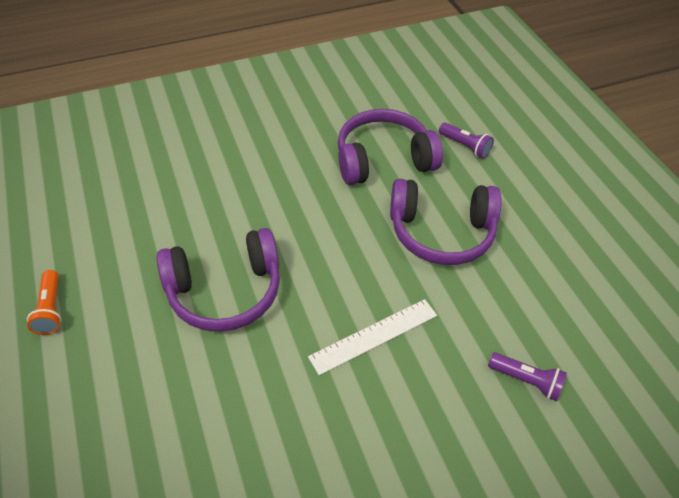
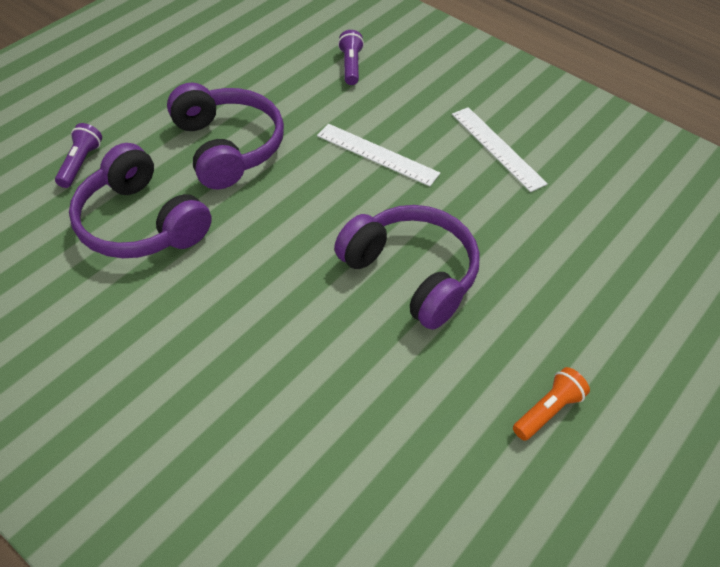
camera: 120 degrees left, 0 degrees up
(322, 454) = (497, 148): none -> white ruler

